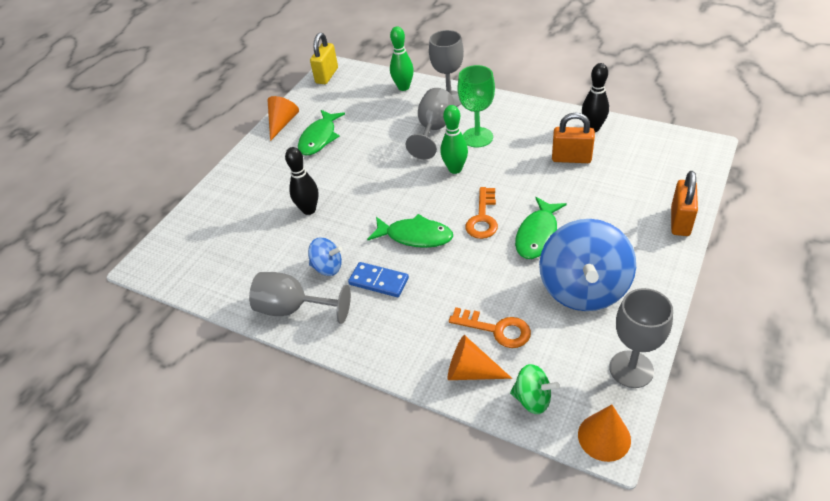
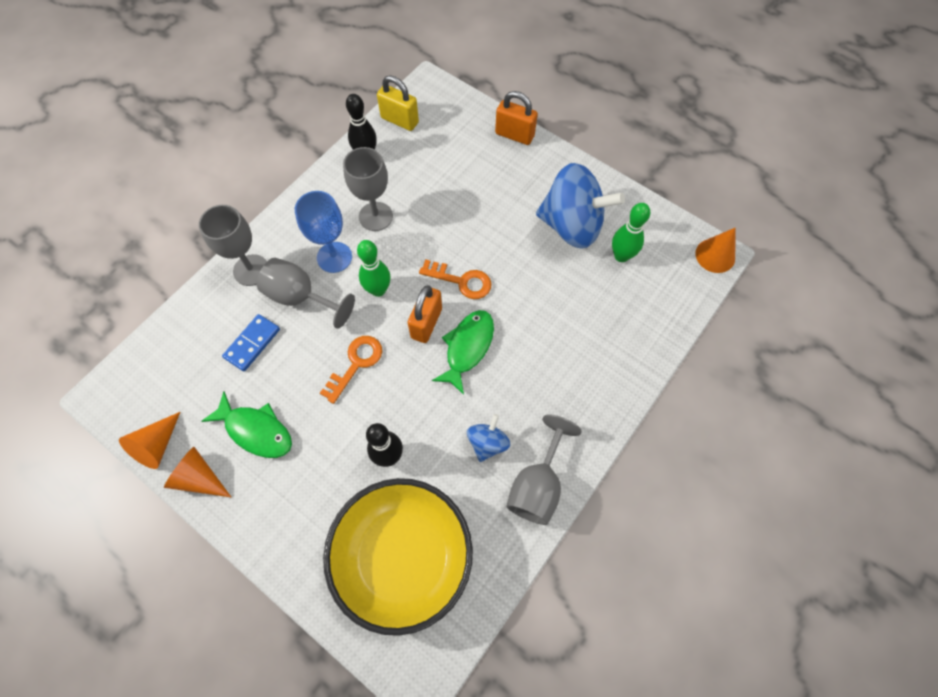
camera: 85 degrees left, 20 degrees up
(230, 236) = (403, 556): none -> yellow bowl
(327, 76) = (116, 407): yellow padlock -> yellow padlock (399, 120)
(378, 281) = (521, 393): blue domino -> blue domino (252, 343)
(403, 87) = (199, 314): green bowling pin -> green bowling pin (621, 256)
(471, 371) = (643, 332): orange cone -> orange cone (157, 445)
(477, 137) = (334, 257): green goblet -> blue goblet
(496, 329) = (602, 302): orange key -> orange key (356, 364)
(532, 399) = (676, 293): green spinning top -> none
(538, 235) = (499, 241): green fish -> none
(571, 158) = (403, 185): orange padlock -> orange padlock (426, 323)
(631, 369) = (658, 219): grey goblet -> grey goblet (376, 216)

